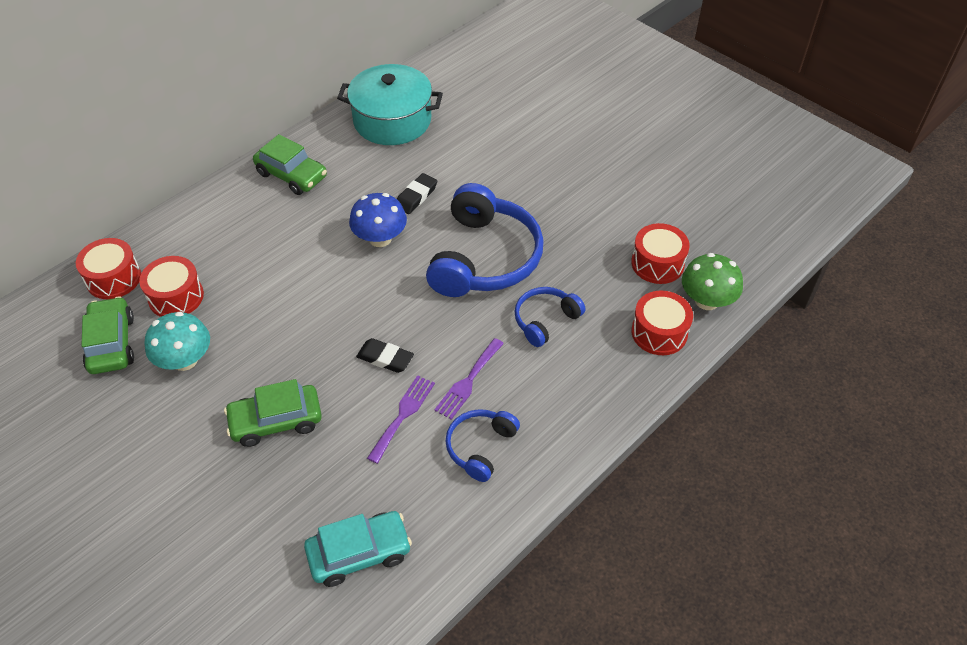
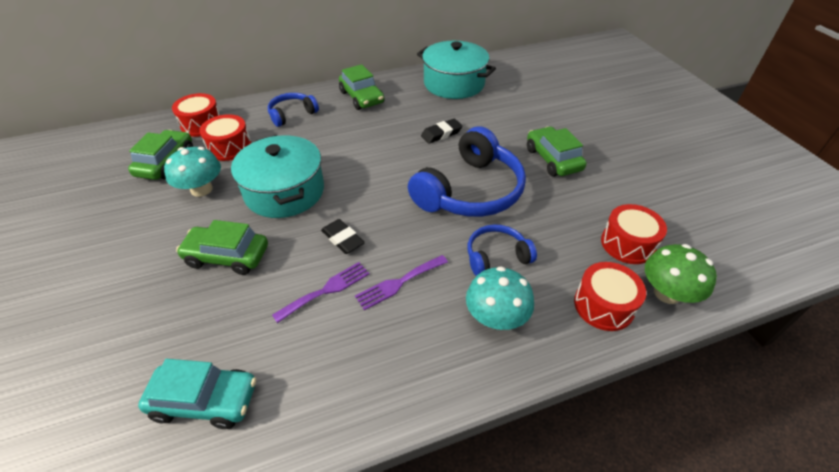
camera: 25 degrees right, 5 degrees down
(285, 328) = (284, 191): none -> turquoise pot
(380, 238) = (396, 153): blue mushroom -> none
(480, 447) = (374, 346): blue headphones -> blue headphones (292, 114)
(550, 191) = (553, 159): none -> green car
(573, 379) = (496, 317): none -> turquoise mushroom

